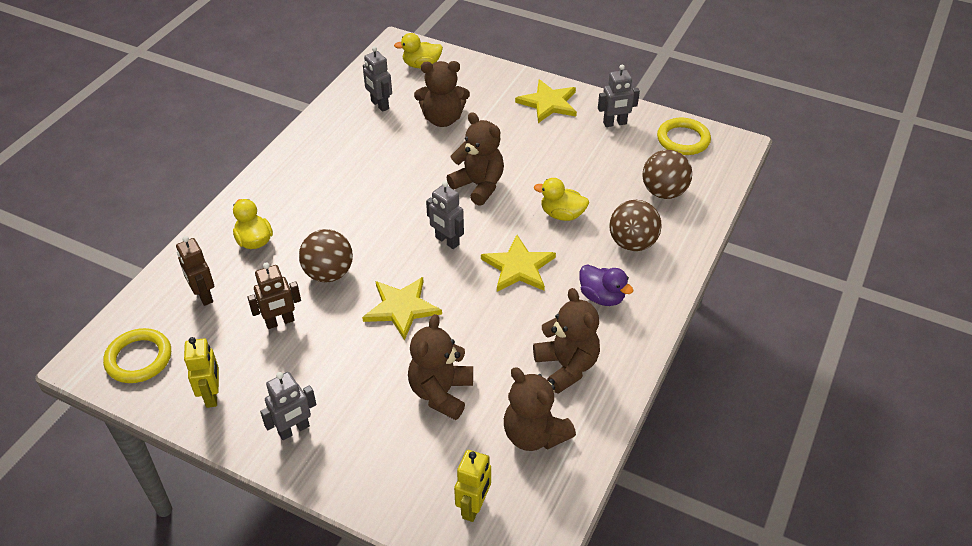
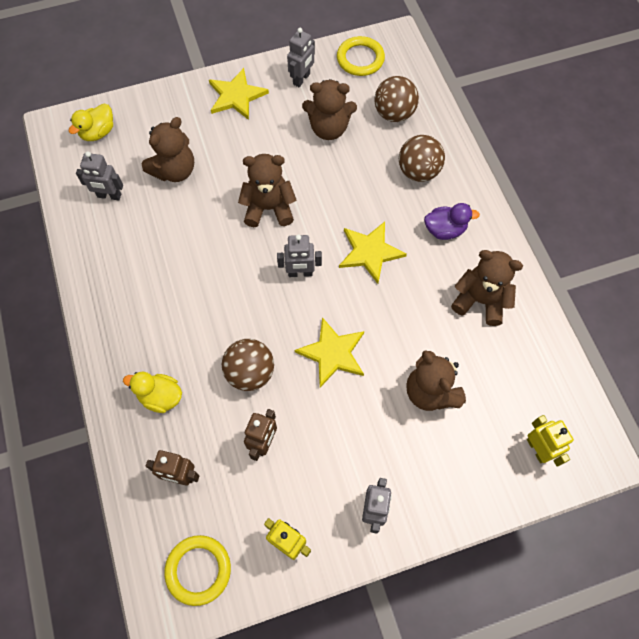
camera: 45 degrees left, 20 degrees up
(534, 434) = (515, 366): brown teddy bear -> brown teddy bear (329, 128)
(562, 214) = (351, 185): yellow duck -> none

